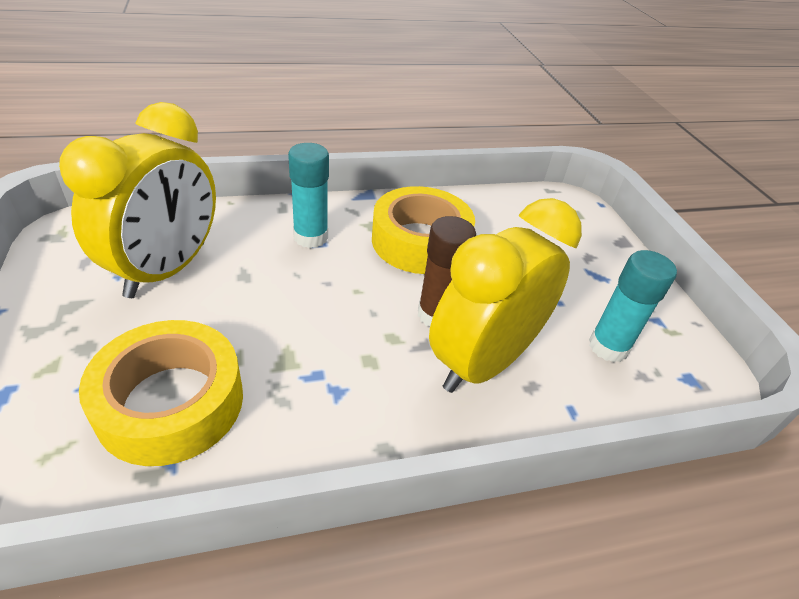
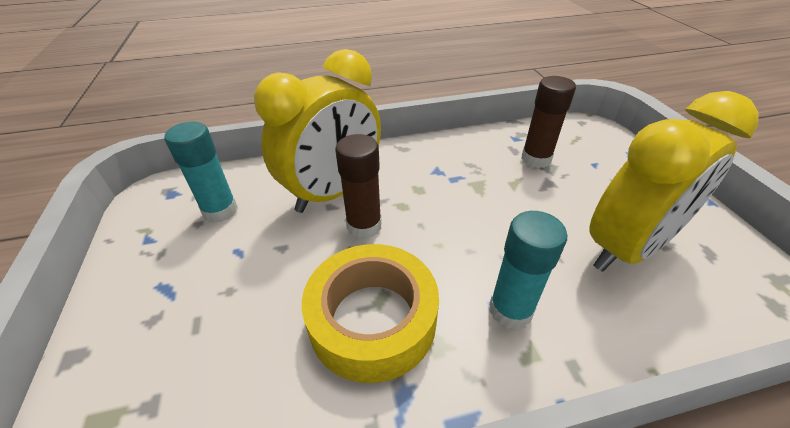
camera: 175 degrees left, 0 degrees up
(167, 270) = (627, 248): yellow clock -> yellow clock turned 150 degrees counterclockwise
(171, 402) = (536, 159): yellow tape -> brown glue stick

